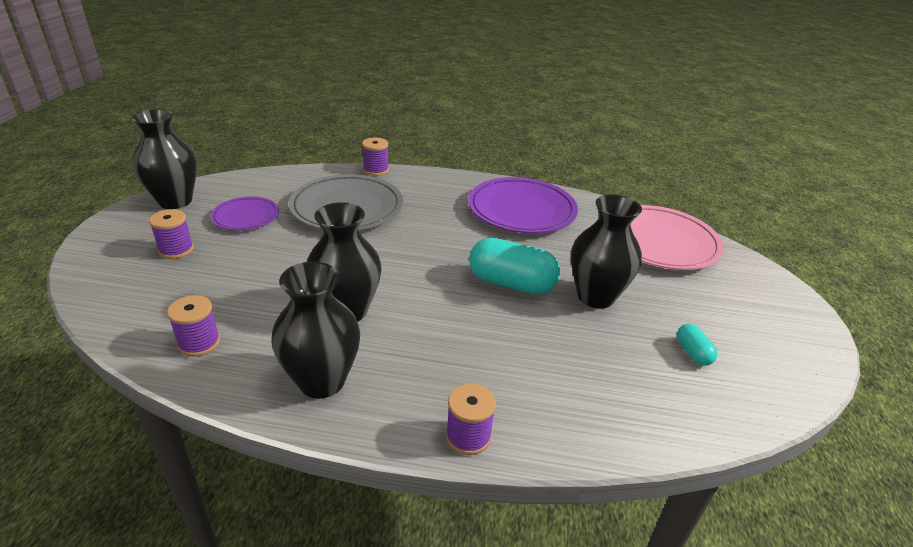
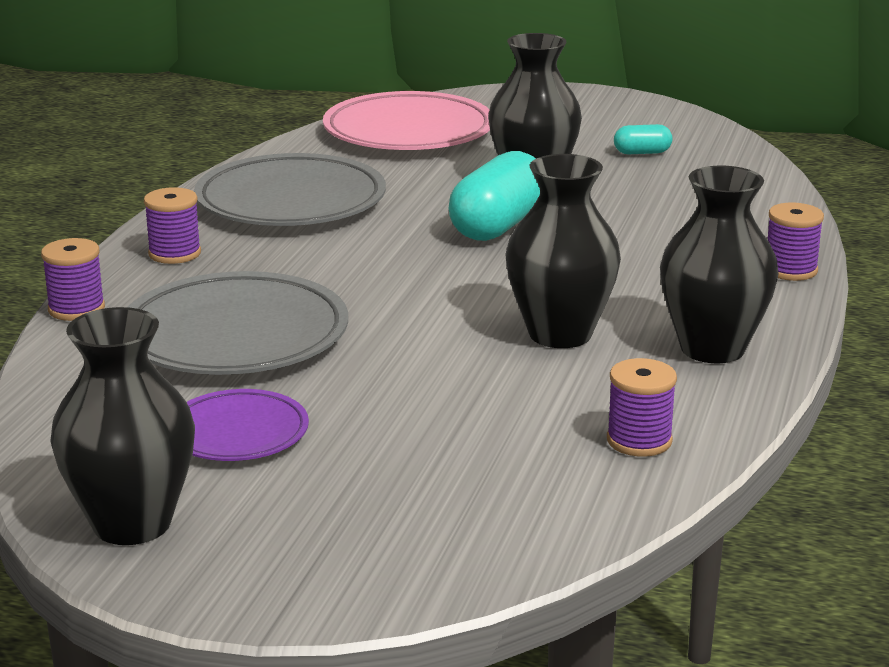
camera: 80 degrees left, 10 degrees down
(176, 250) = (353, 495): purple spool -> purple spool (174, 253)
(521, 210) = (291, 202): purple plate -> grey plate

